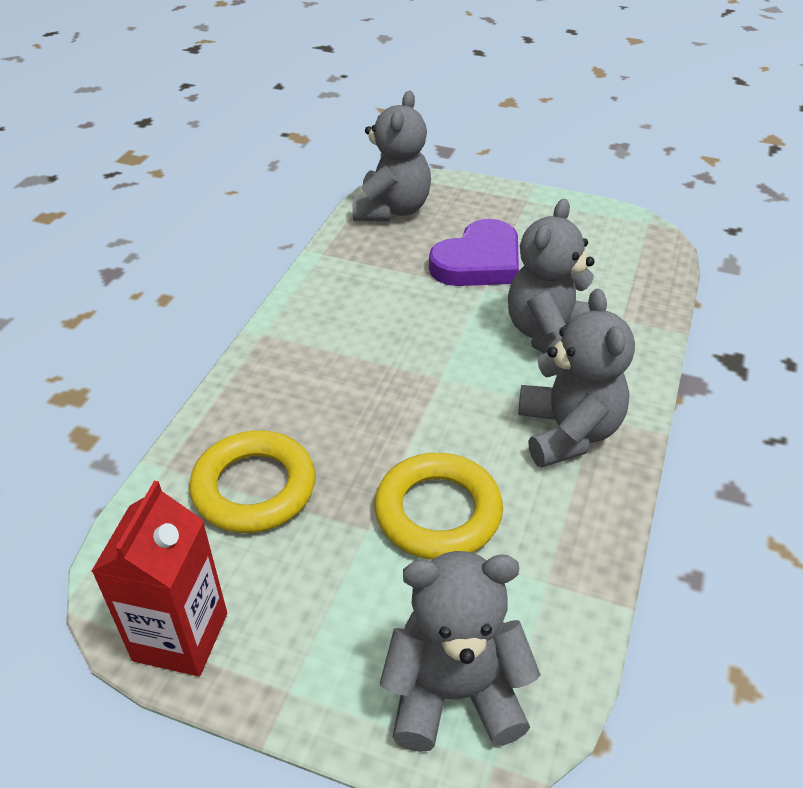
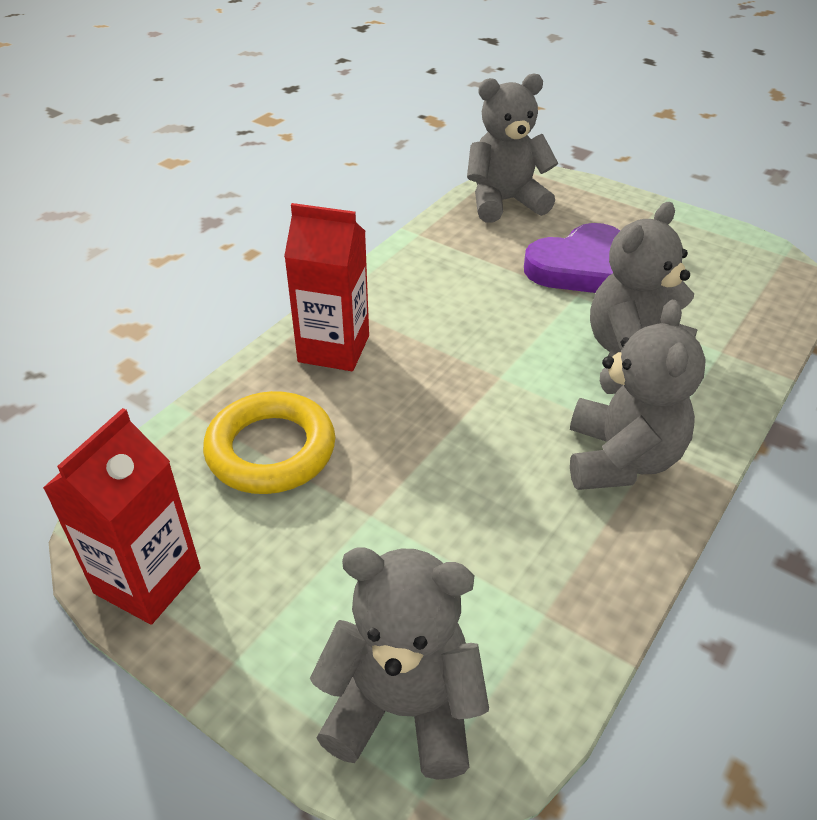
camera: 15 degrees right, 0 degrees up
(280, 379) = (334, 349): none -> red carton
(392, 210) = (505, 202): grey teddy bear -> grey teddy bear turned 135 degrees counterclockwise
(438, 512) = (450, 514): yellow ring -> none

